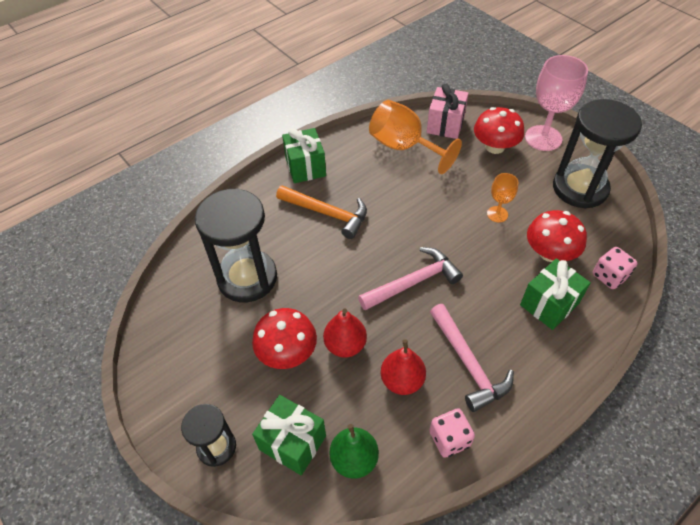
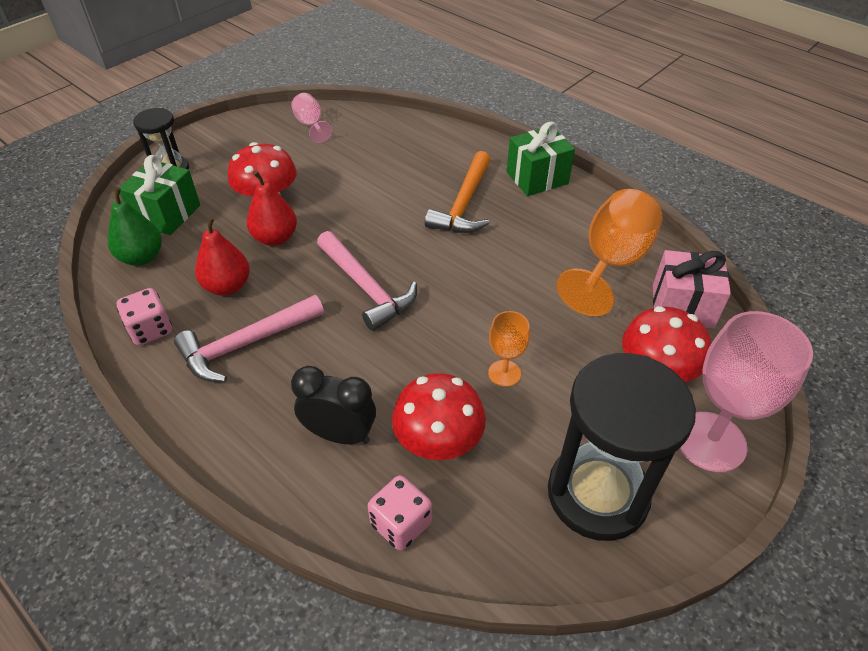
camera: 80 degrees right, 5 degrees down
(177, 315) = (311, 125): none -> pink goblet
(247, 278) = (360, 159): black hourglass -> none
(549, 304) = (340, 434): green gift -> black clock

